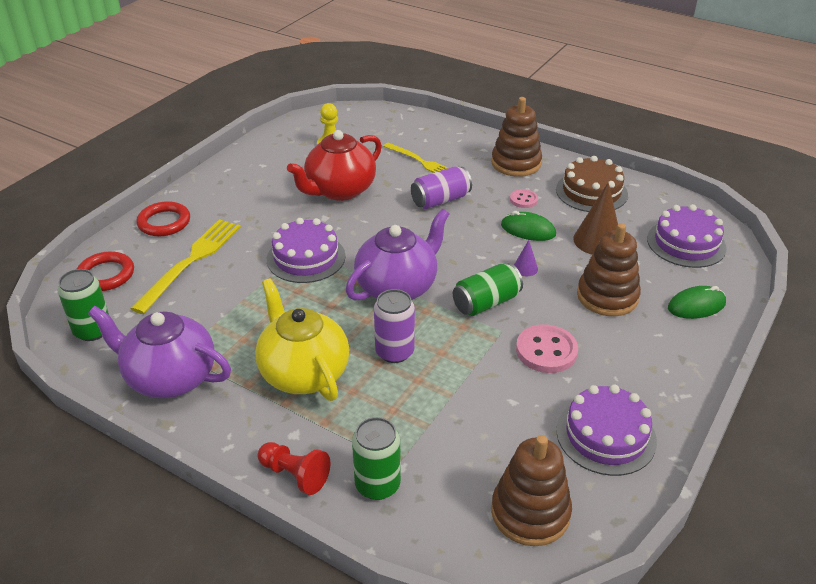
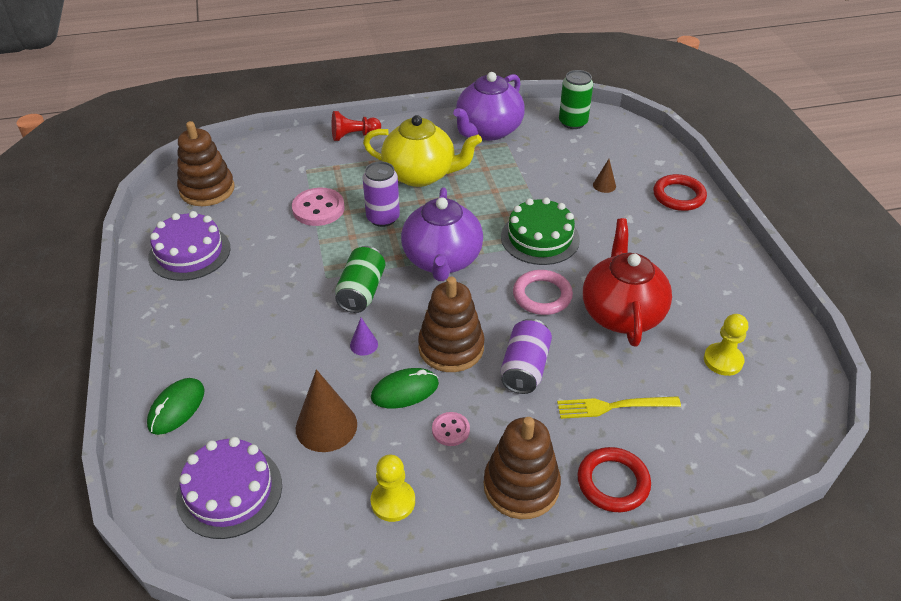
camera: 135 degrees right, 5 degrees up
(106, 275) = (633, 147): red ring -> red ring (613, 482)
(170, 378) = (488, 130): purple teapot -> purple teapot turned 150 degrees clockwise
(191, 262) = (604, 185): yellow fork -> brown cone
(306, 257) = (540, 238): purple cake -> green cake
(368, 225) = (542, 295): none -> pink ring
(377, 485) = (305, 155): green can -> none
(546, 351) = (278, 283): pink button -> pink button (318, 209)
(591, 192) = (393, 501): brown cake -> yellow pawn
(607, 296) = (267, 363): brown stacking toy -> brown stacking toy (451, 347)

